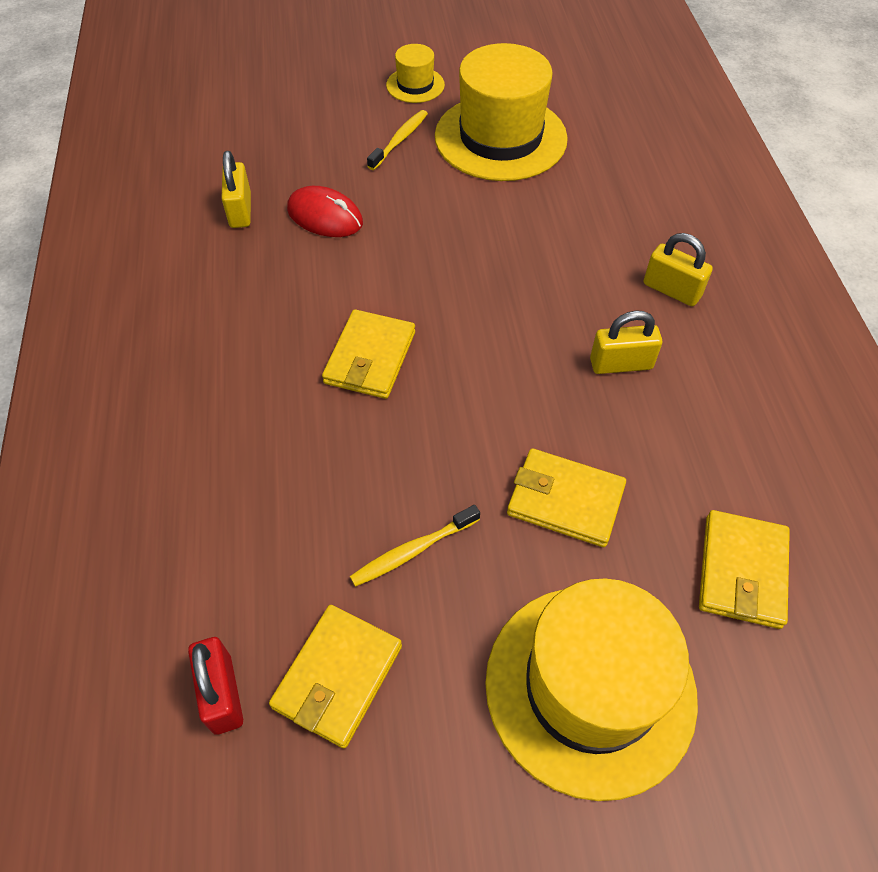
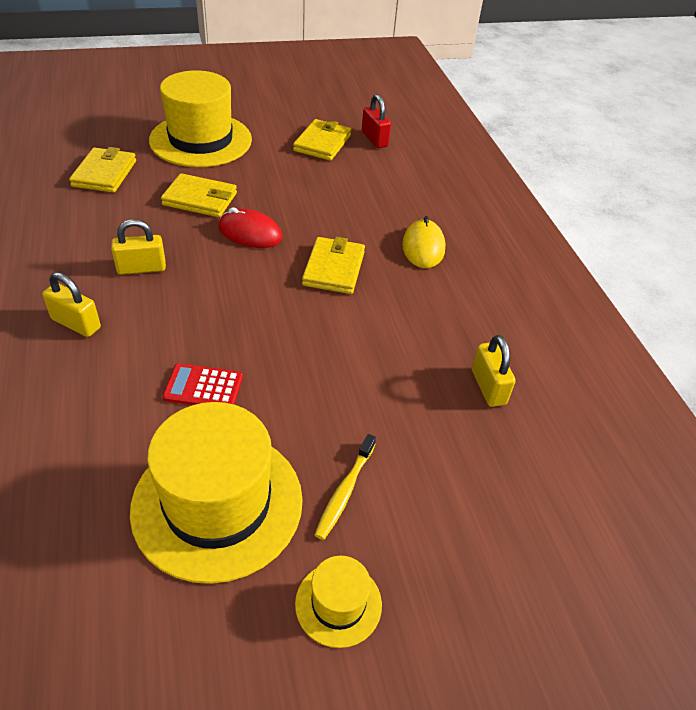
camera: 170 degrees right, 10 degrees down
(235, 392) = (423, 247): none -> yellow mouse
(325, 216) = (403, 384): red mouse -> red mouse (250, 233)
(413, 551) = (291, 180): yellow toothbrush -> none
(522, 220) = (203, 387): none -> red calculator

